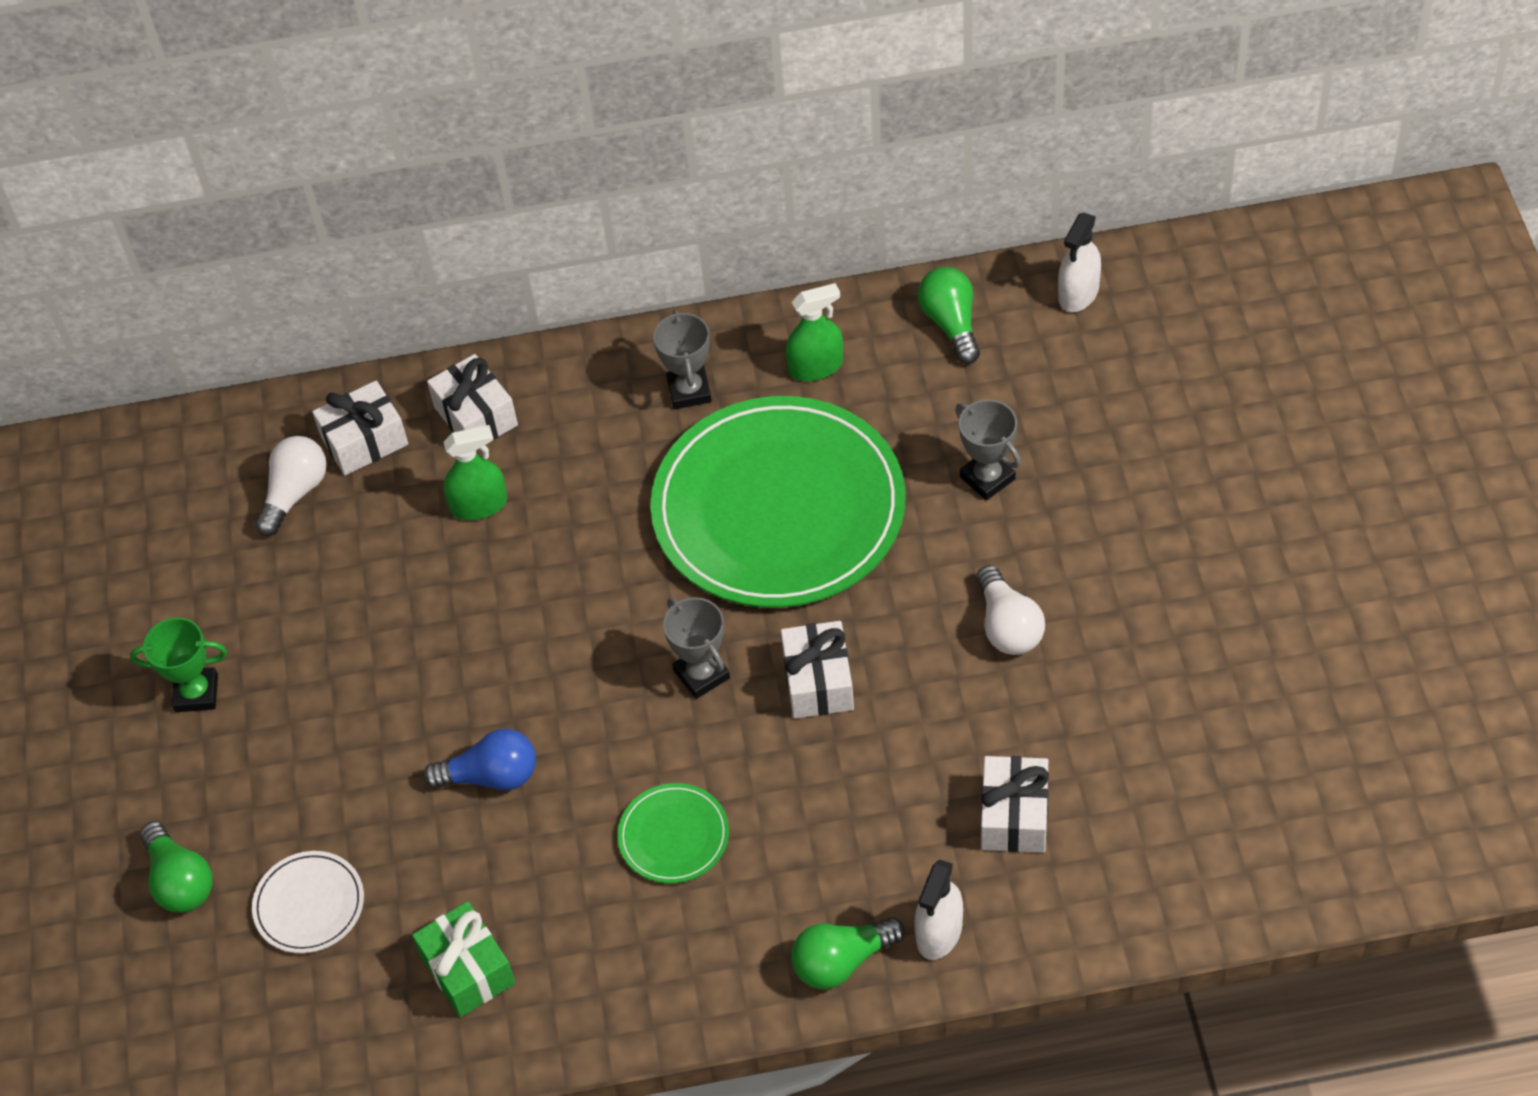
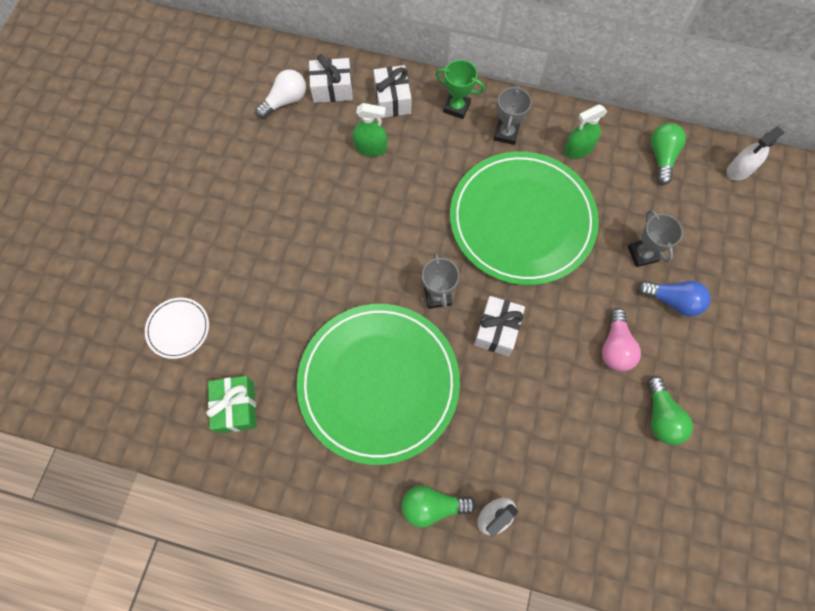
camera: 20 degrees right, 15 degrees up
(180, 881) = (124, 283): green light bulb -> green light bulb (660, 416)
(196, 693) = (185, 185): green trophy -> green trophy (456, 107)
(491, 776) = (303, 301): blue light bulb -> blue light bulb (672, 301)
(673, 836) = (378, 383): green plate -> green plate, size x2.45
(816, 366) = (578, 149): green spray bottle -> green spray bottle turned 150 degrees clockwise
(1007, 626) = (615, 347): white light bulb -> pink light bulb
(1014, 816) = (568, 465): white gift -> none

